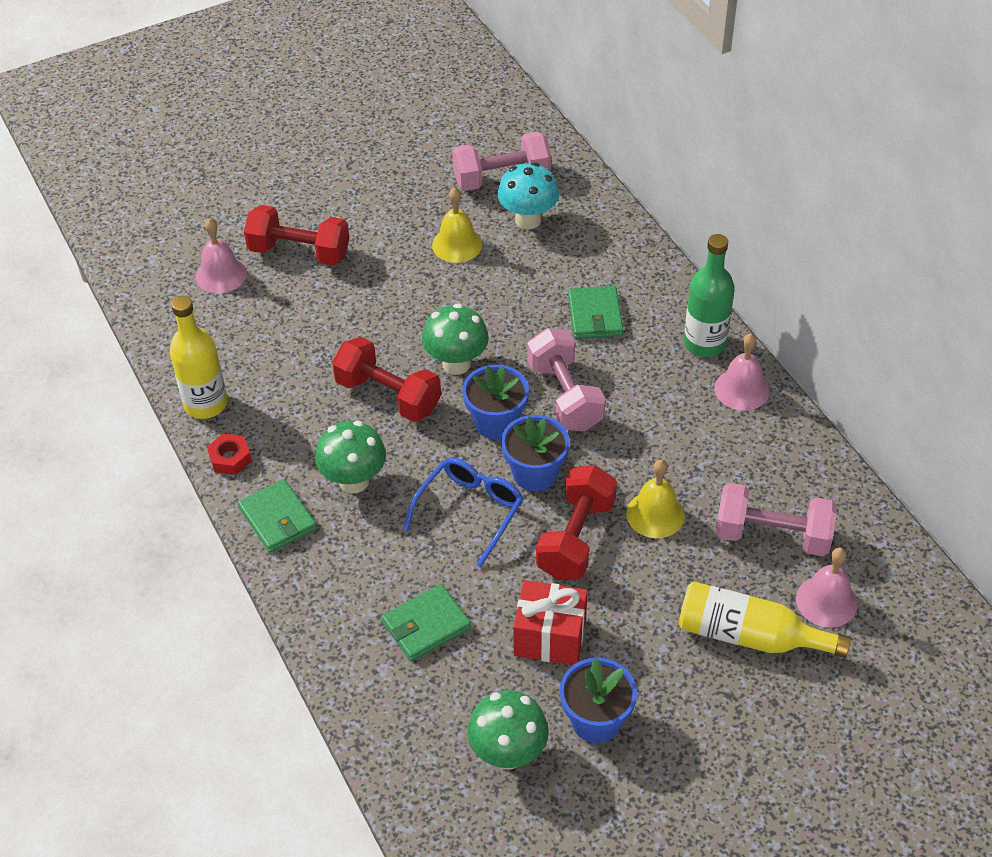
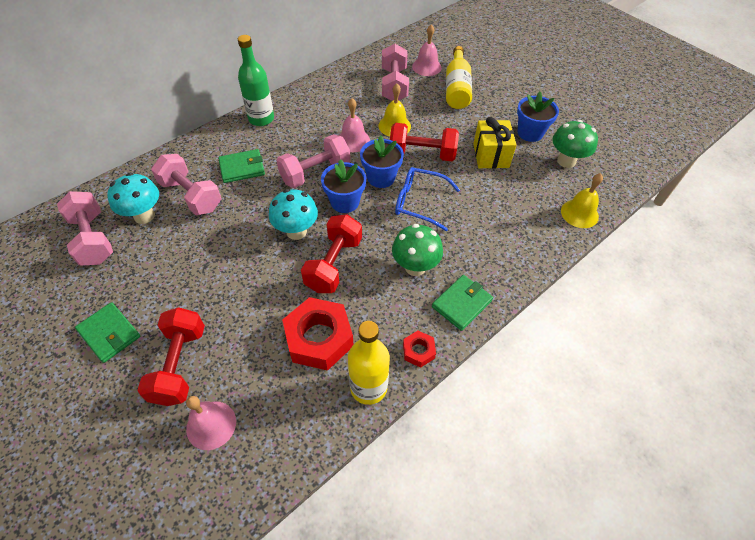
camera: 105 degrees left, 5 degrees up
(285, 368) = (319, 338): none -> red nut
(426, 625) = (507, 207): green wallet -> green wallet (109, 333)
(456, 364) = (296, 231): green mushroom -> turquoise mushroom
(457, 244) = (171, 253): yellow bell -> yellow bell (579, 213)
(550, 637) = (490, 155): red gift -> yellow gift
(552, 263) = (191, 196): none -> pink dumbbell
(741, 389) = (295, 102): pink bell -> pink bell (353, 140)

